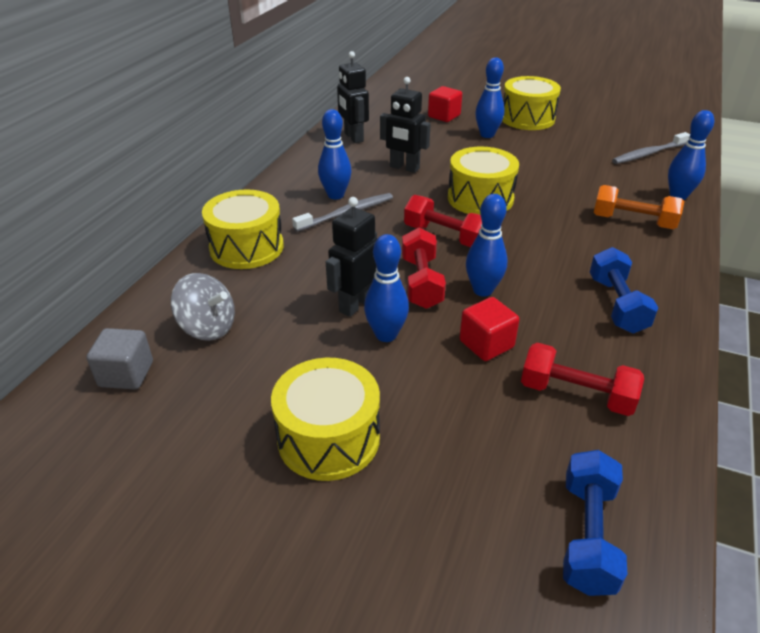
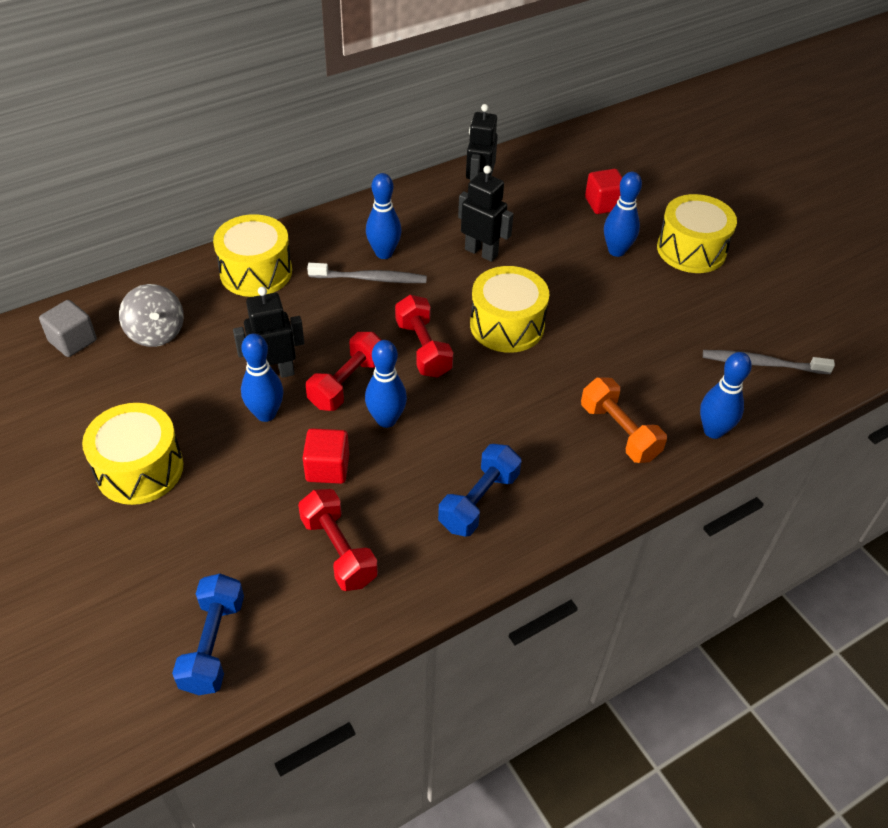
camera: 35 degrees right, 10 degrees up
(404, 168) = (481, 252): black robot -> black robot turned 150 degrees clockwise
(587, 535) = (213, 644): blue dumbbell -> blue dumbbell turned 45 degrees counterclockwise

